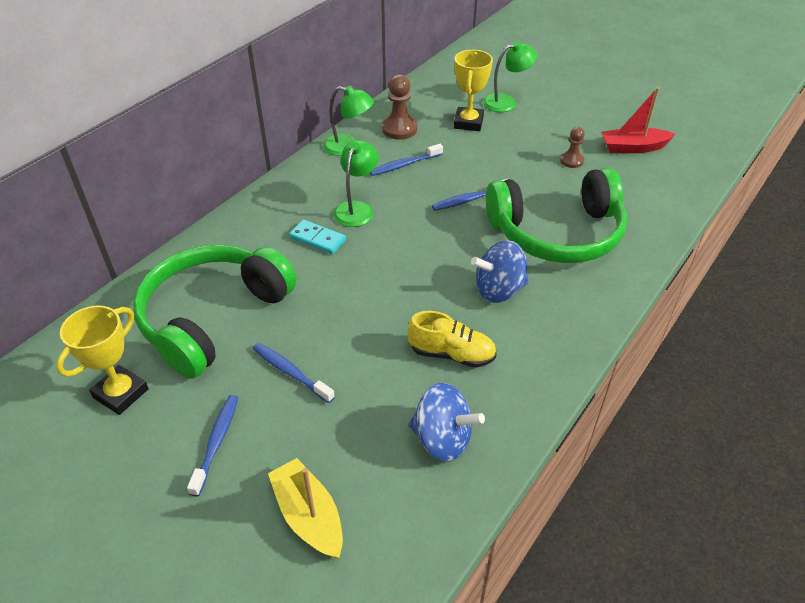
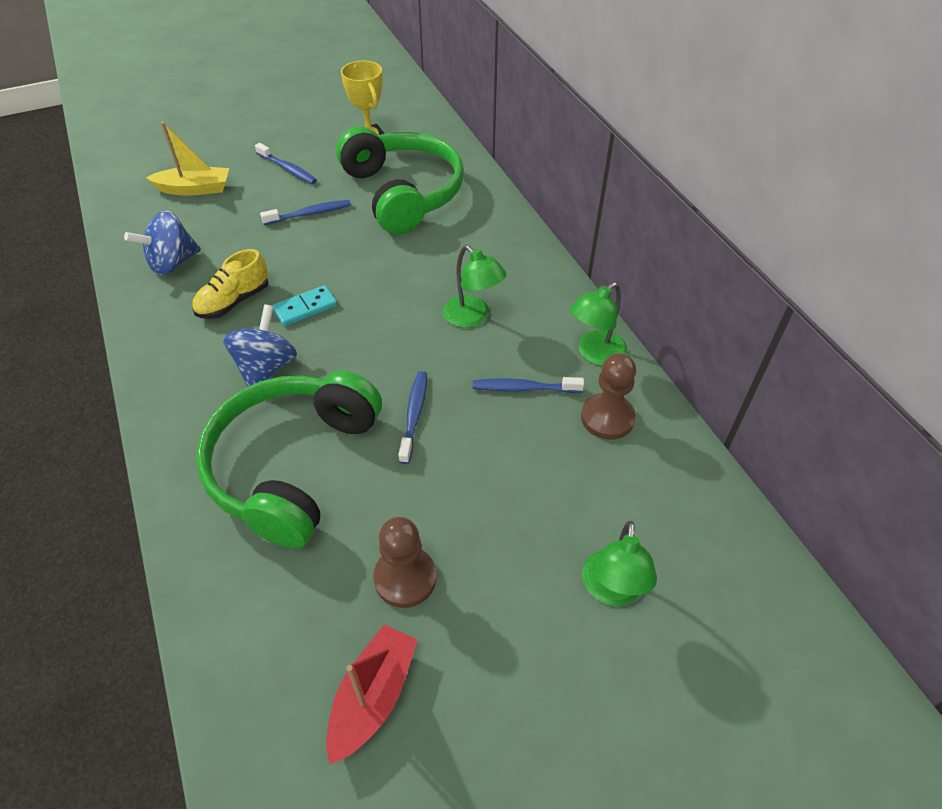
camera: 120 degrees right, 5 degrees up
(317, 239) = (448, 275): turquoise domino -> turquoise domino (305, 308)
(404, 165) = (524, 388): blue toothbrush -> blue toothbrush turned 90 degrees counterclockwise
(468, 123) = (579, 504): yellow trophy -> none
(571, 161) = (405, 578): brown pawn -> brown pawn, size x1.61

